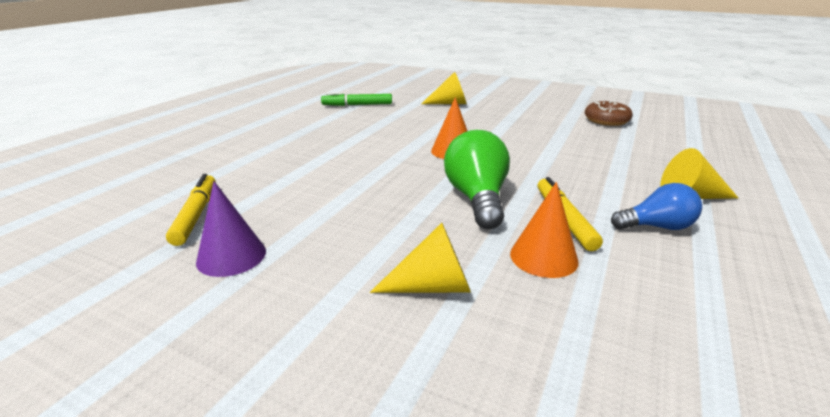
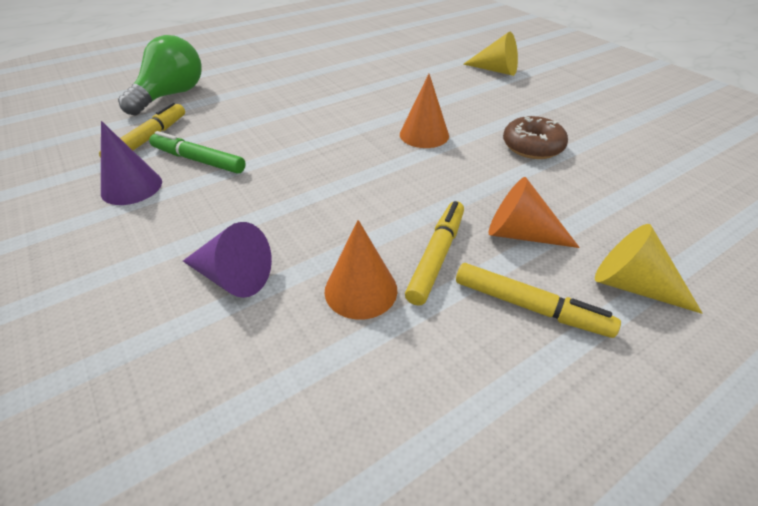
camera: 30 degrees right, 15 degrees up
(357, 105) = (396, 51): green marker -> green marker (198, 160)
(433, 286) = (233, 277): yellow cone -> purple cone
(477, 199) = (379, 200): green light bulb -> green light bulb (171, 95)
(596, 190) = (521, 234): none -> orange cone
(606, 120) = (668, 142): brown donut -> brown donut (532, 146)
(656, 227) = (530, 307): blue light bulb -> yellow marker

